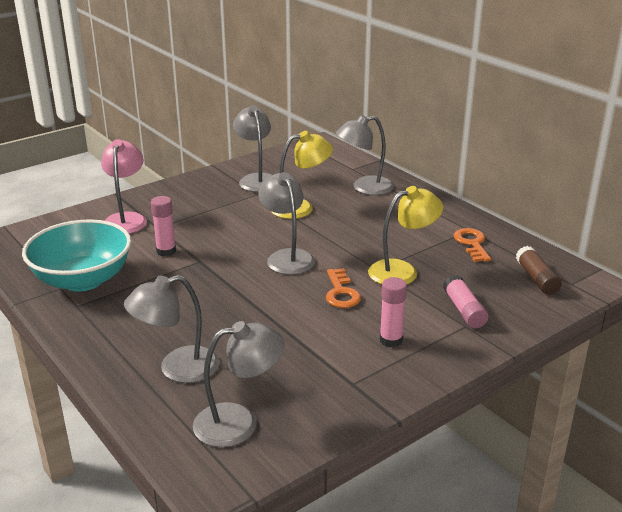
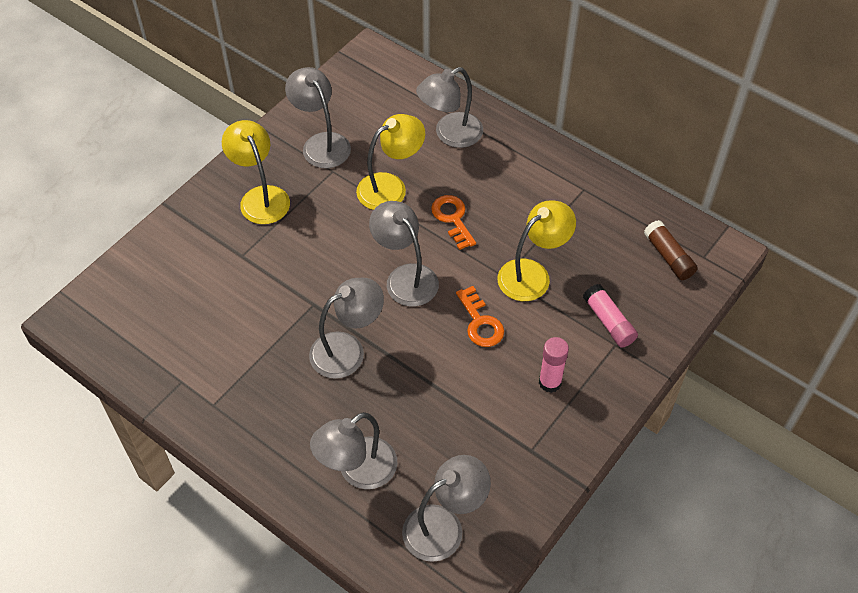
camera: 15 degrees left, 25 degrees up
(83, 280) = (200, 363): turquoise bowl -> none
(126, 219) = (200, 249): pink lamp -> none
(166, 251) = (270, 296): pink glue stick -> none
(192, 199) = (260, 197): none -> yellow lamp
(213, 291) = (347, 349): none -> grey lamp
(472, 244) = (592, 213): orange key -> orange key (452, 219)

